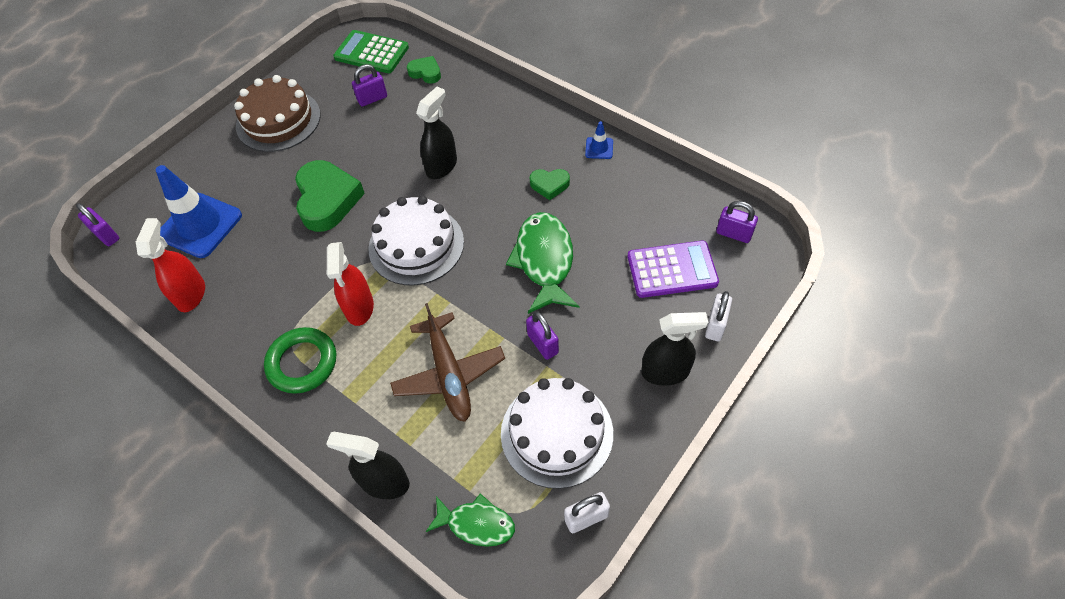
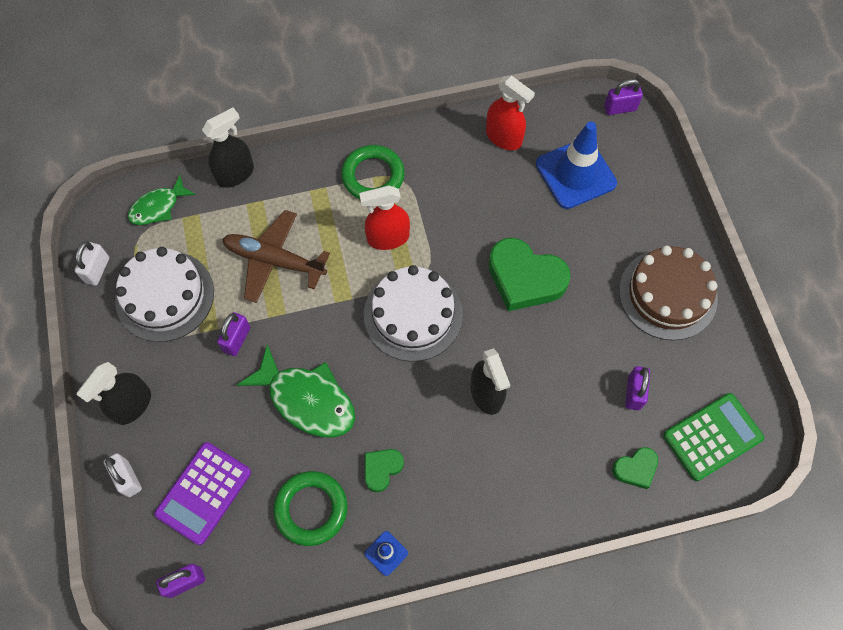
camera: 125 degrees right, 10 degrees up
(359, 307) = (388, 238): red spray bottle -> red spray bottle turned 45 degrees counterclockwise
(543, 344) = (237, 339): purple padlock -> purple padlock turned 75 degrees counterclockwise
(615, 203) = (311, 509): none -> green ring

